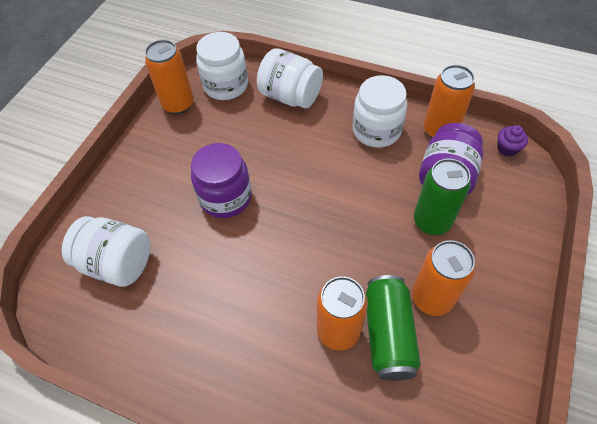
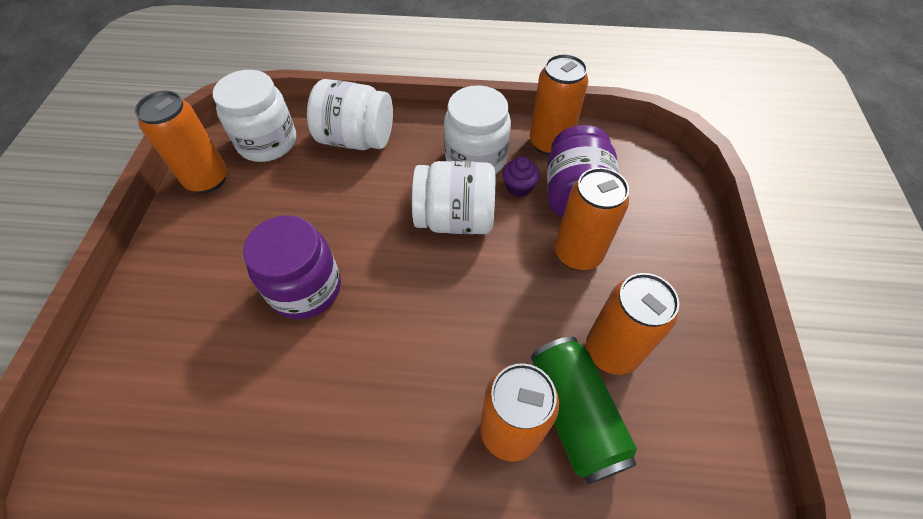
camera: 20 degrees left, 0 degrees up
(118, 263) = (166, 425): white jar -> white jar (455, 219)
(432, 221) = (578, 253): green can -> orange can
(507, 148) = (631, 147): purple cupcake -> purple cupcake (519, 187)

